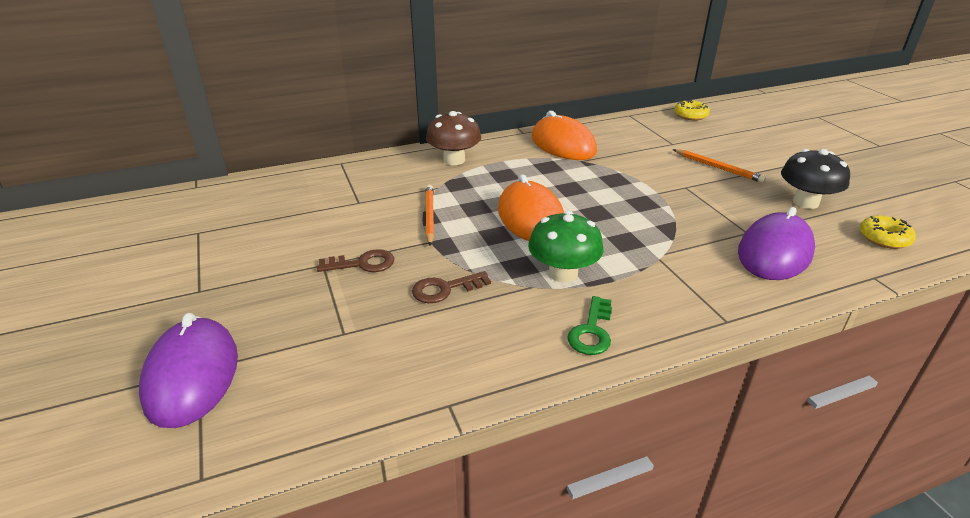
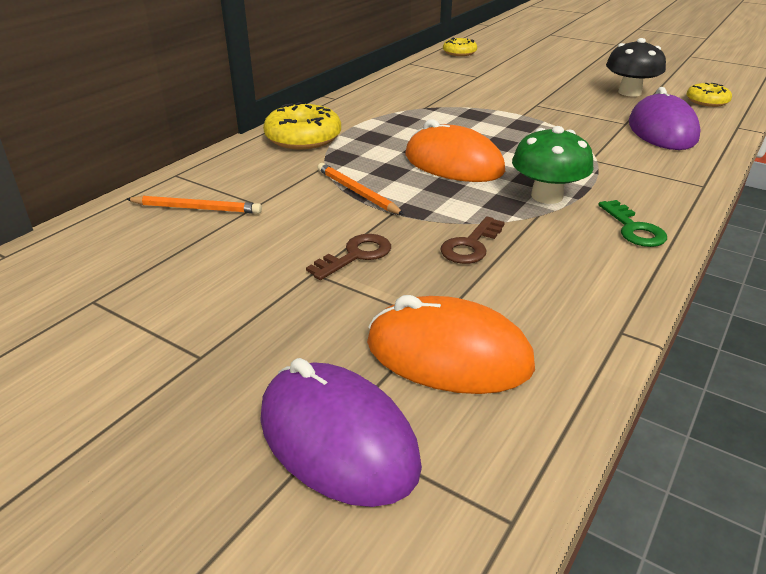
camera: 35 degrees left, 0 degrees up
(454, 160) = (303, 138): brown mushroom -> yellow donut
(563, 145) = (388, 99): orange mouse -> orange mouse (448, 354)
(718, 168) = (538, 85): orange pencil -> orange pencil (196, 208)

